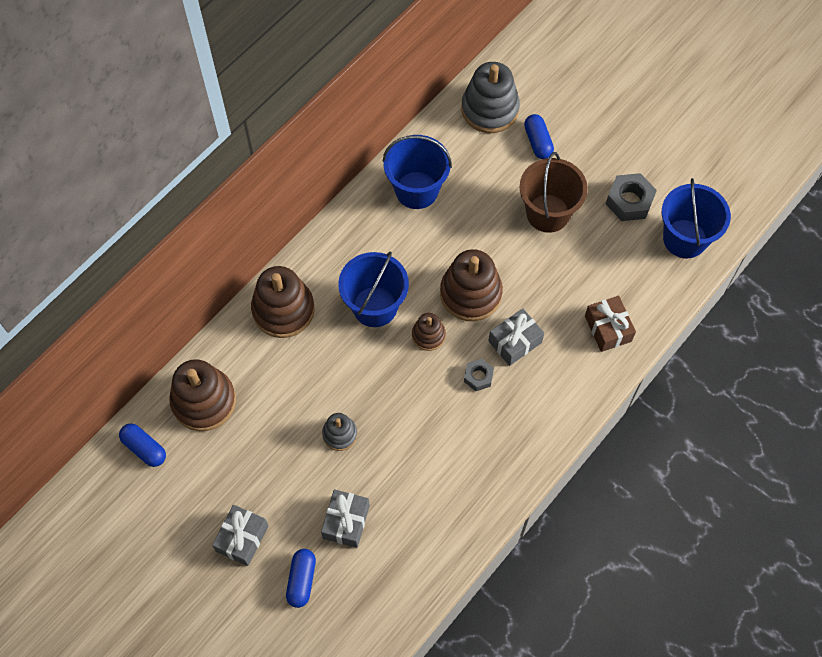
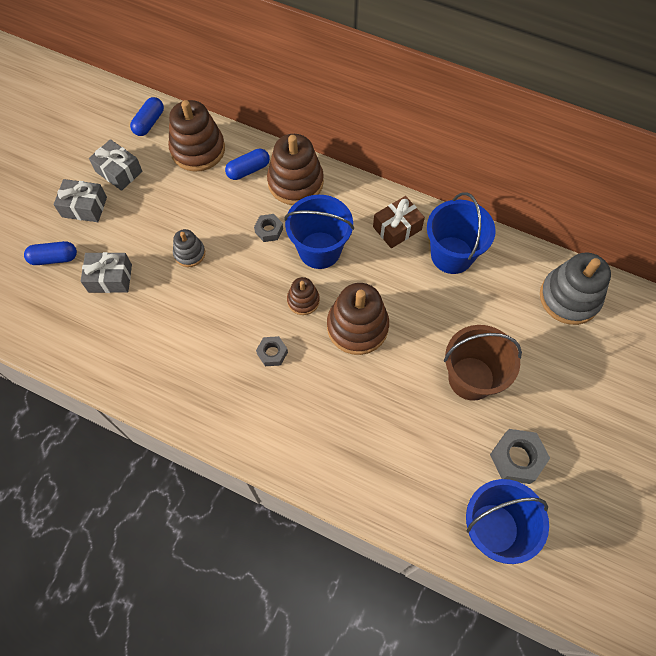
camera: 75 degrees right, 0 degrees up
(336, 349) = (269, 230): none -> grey nut
(515, 342) = (317, 378): grey gift -> grey gift (119, 171)
(538, 142) = (551, 351): blue capsule -> blue capsule (248, 170)
(608, 328) = (358, 465): brown gift -> brown gift (397, 228)

